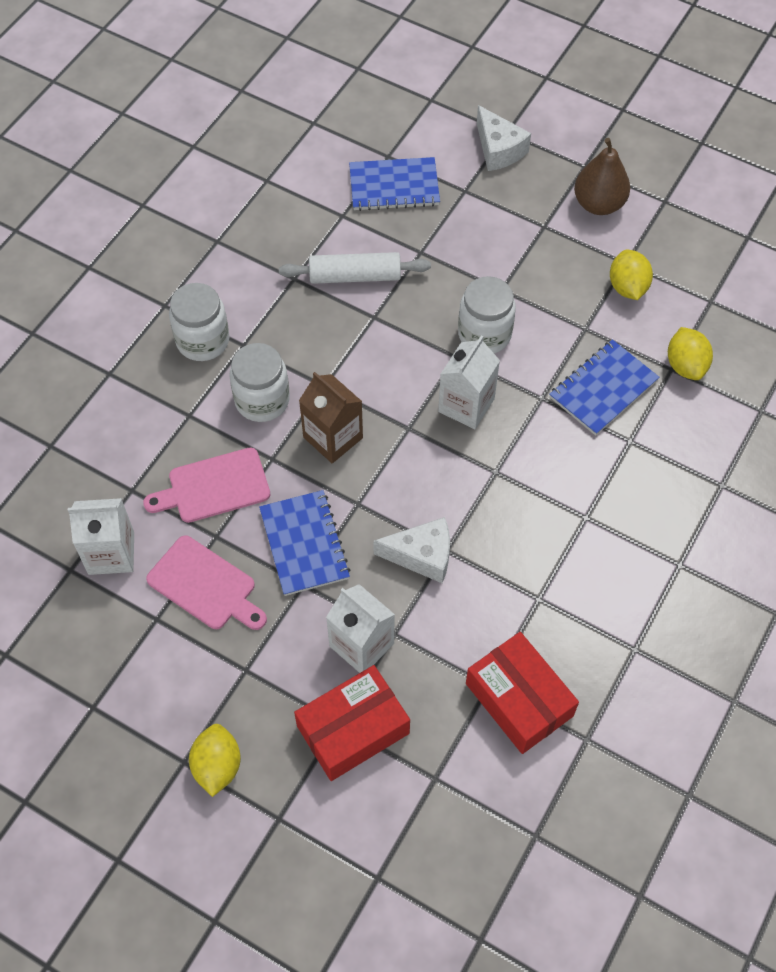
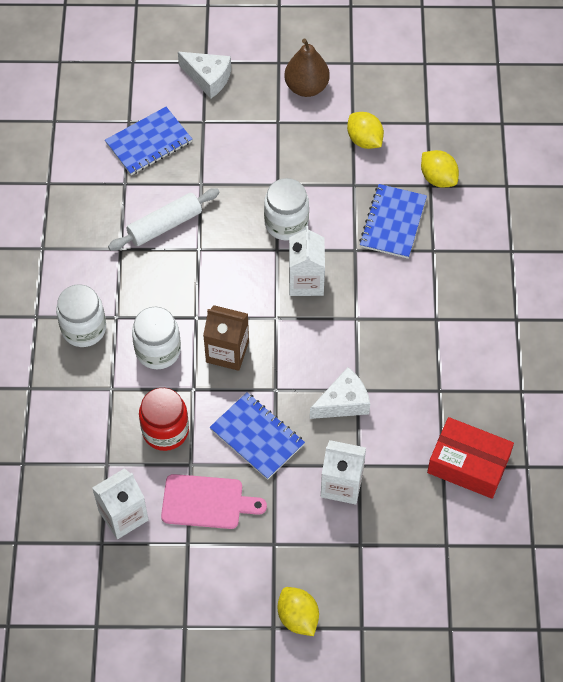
camera: 30 degrees left, 0 degrees up
(214, 487) = (165, 430): pink cutting board -> red jar
(353, 729) = (372, 543): red box -> none

